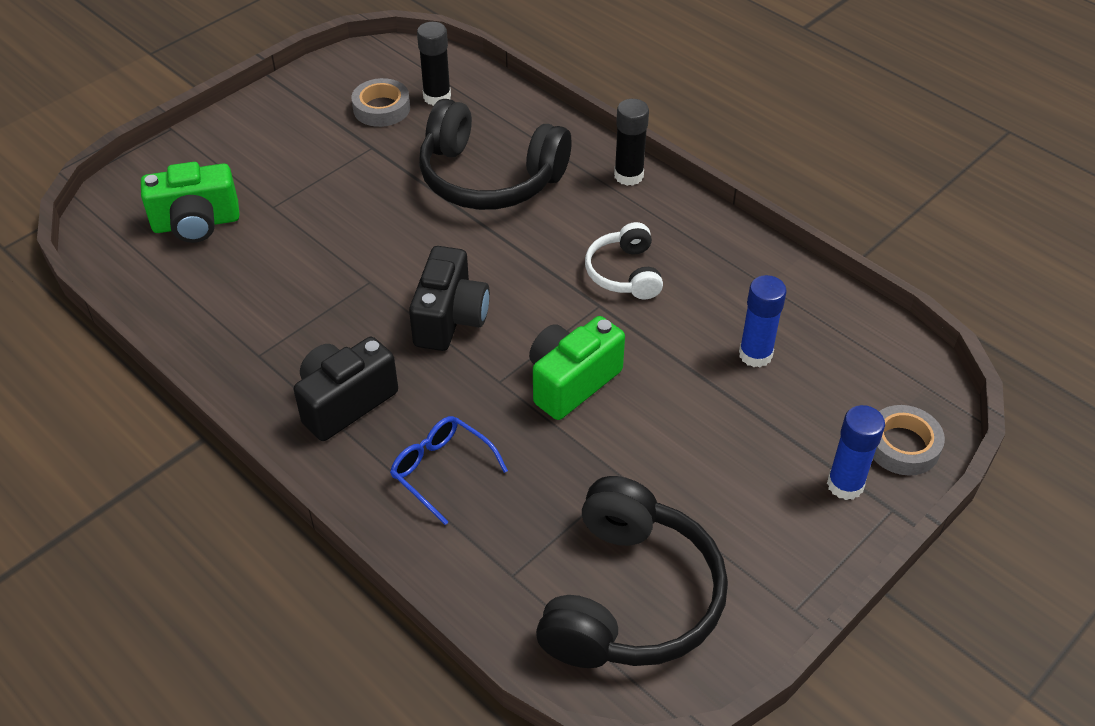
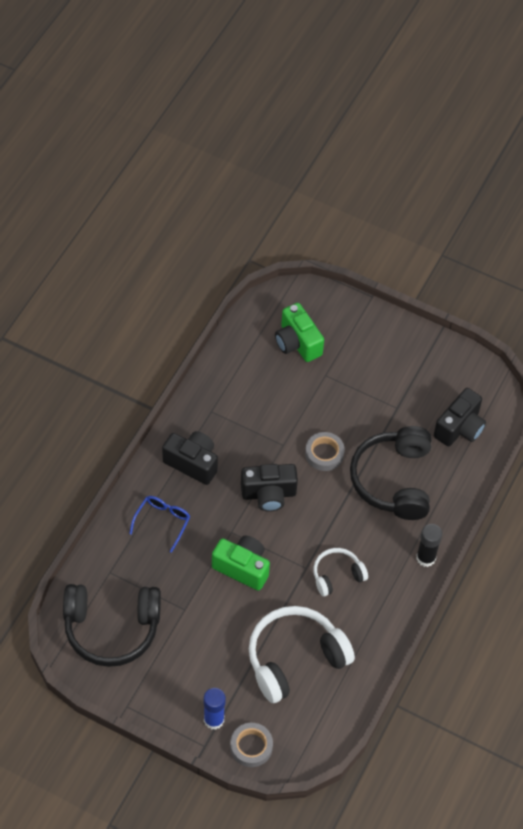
camera: 70 degrees right, 10 degrees up
(381, 108) = (436, 400): grey tape -> grey tape (324, 454)
(437, 97) = (459, 428): black glue stick -> black camera
(755, 354) = (295, 659): blue glue stick -> white headphones

